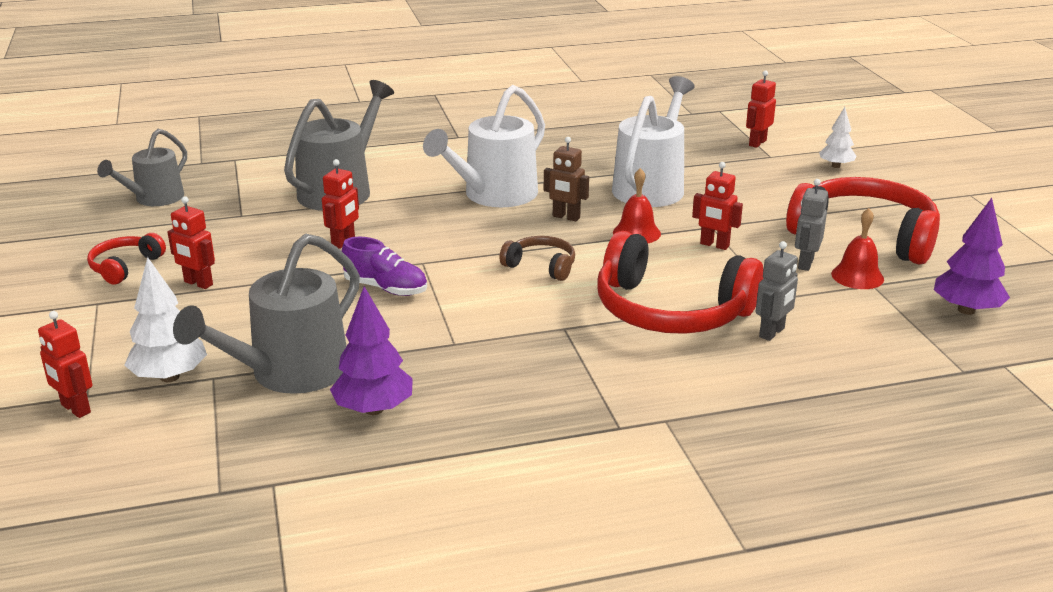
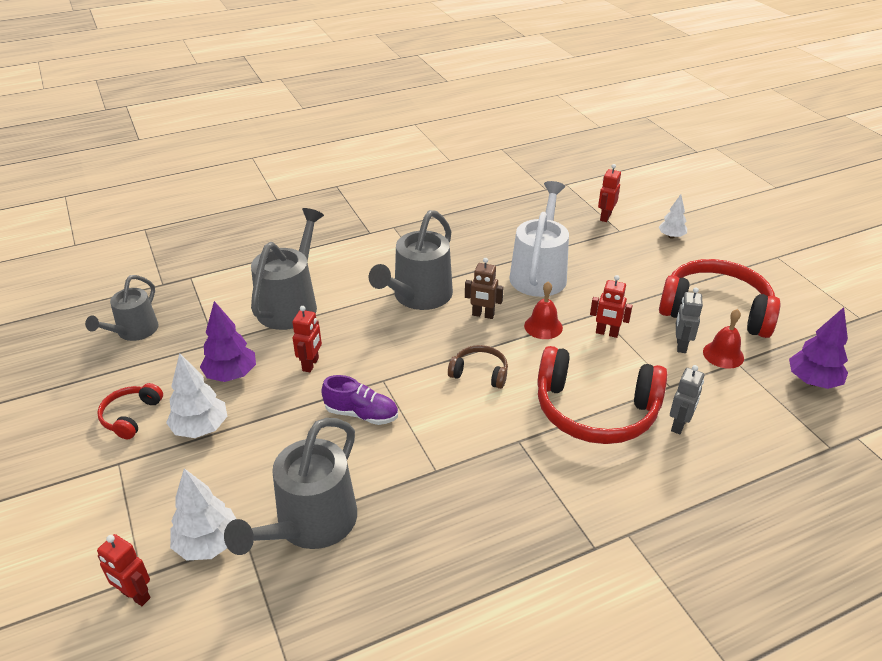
camera: 10 degrees left, 10 degrees up
(198, 283) = (201, 428): red robot -> white tree
(374, 409) = (393, 557): purple tree -> purple tree (231, 375)
(494, 195) = (418, 296): white watering can -> grey watering can

